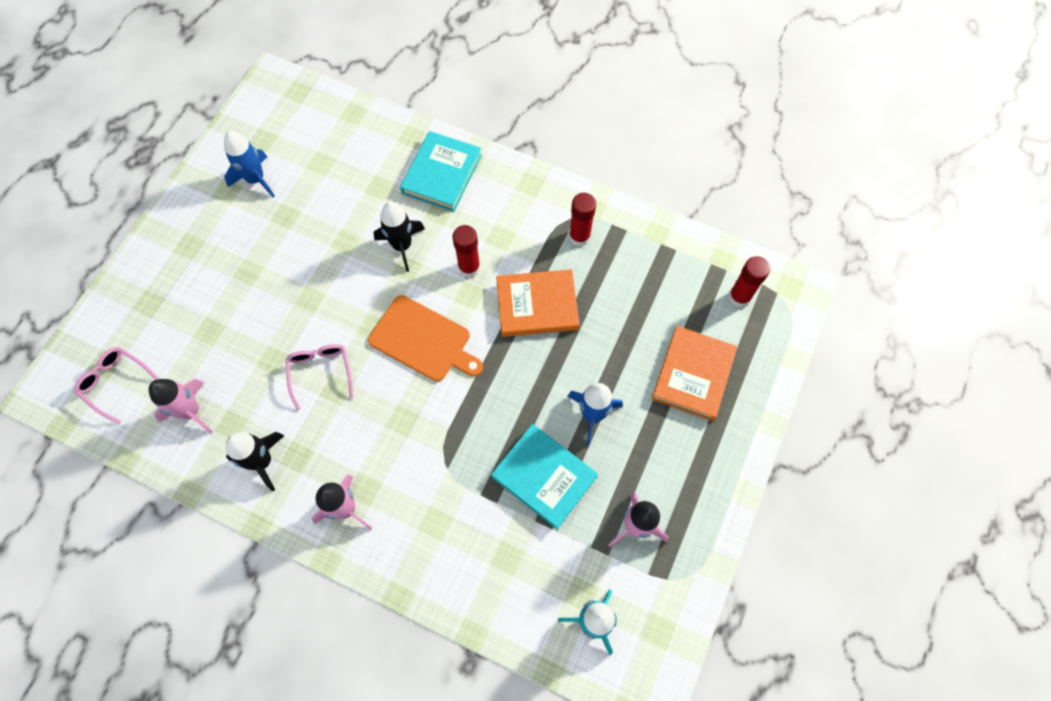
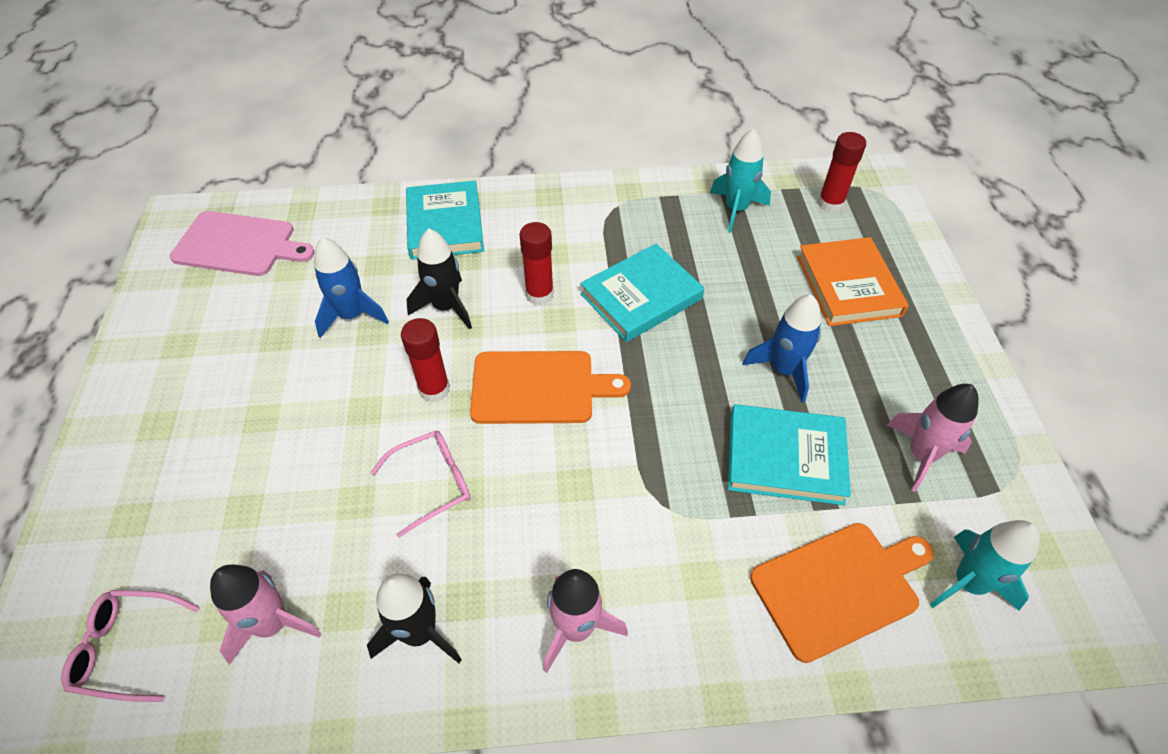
camera: 30 degrees left, 15 degrees down
(256, 179) = (213, 318): blue rocket -> blue rocket (352, 315)
(299, 124) = (239, 244): none -> pink cutting board
(320, 372) = (432, 483): pink glasses -> pink glasses turned 105 degrees clockwise
(512, 575) = (839, 587): none -> orange cutting board
(537, 305) = (641, 297): orange book -> turquoise book
(579, 237) = (636, 219): red glue stick -> red glue stick (434, 389)
(661, 265) = (736, 209): none -> turquoise rocket

